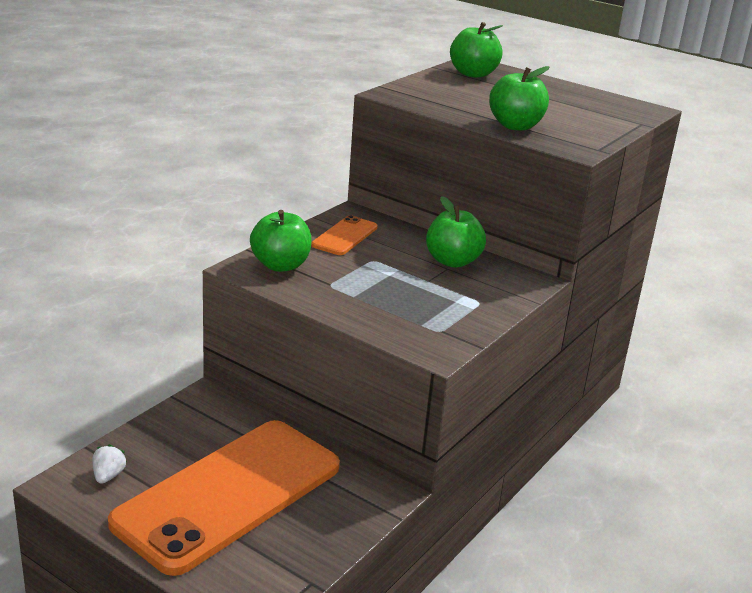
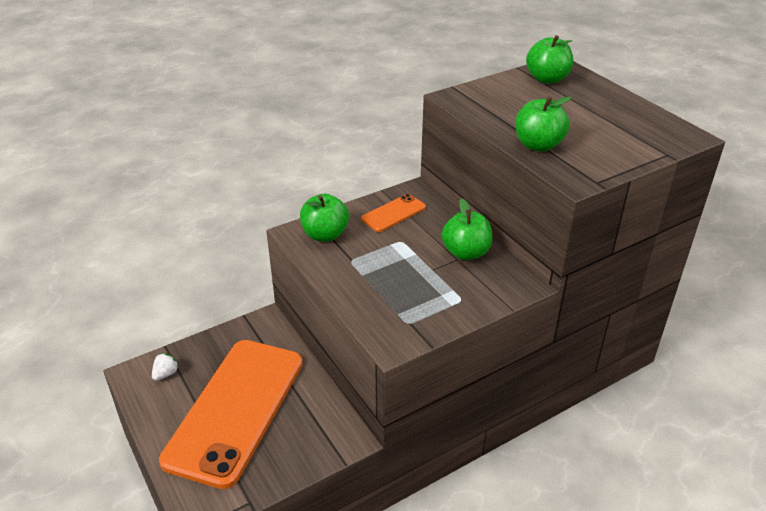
camera: 25 degrees right, 10 degrees up
(229, 494) = (235, 410): orange phone -> orange phone turned 45 degrees counterclockwise

